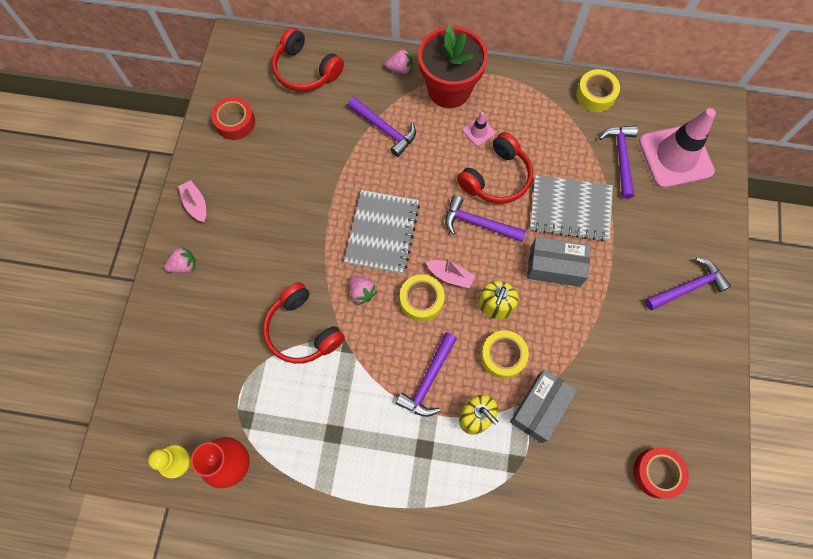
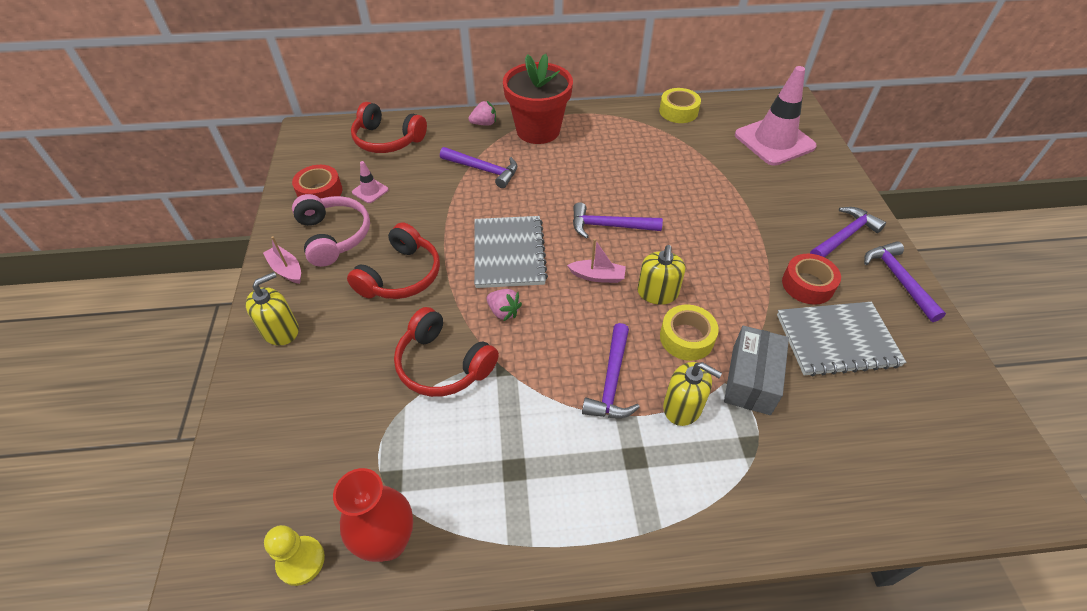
camera: 15 degrees left, 20 degrees down
(184, 265) = (280, 330): pink strawberry -> yellow soap dispenser
(239, 177) = (334, 236): none -> pink headphones
(421, 300) = (574, 305): yellow tape -> none
(478, 131) = (579, 155): pink traffic cone -> pink traffic cone (370, 191)
(497, 178) = (612, 186): red headphones -> red headphones (401, 276)
(555, 266) = (704, 246): grey box -> none
(570, 209) = (696, 197): grey notebook -> grey notebook (837, 340)
(621, 158) = (725, 151): purple hammer -> purple hammer (898, 280)
(657, 473) = (914, 414): red tape -> red tape (807, 285)

